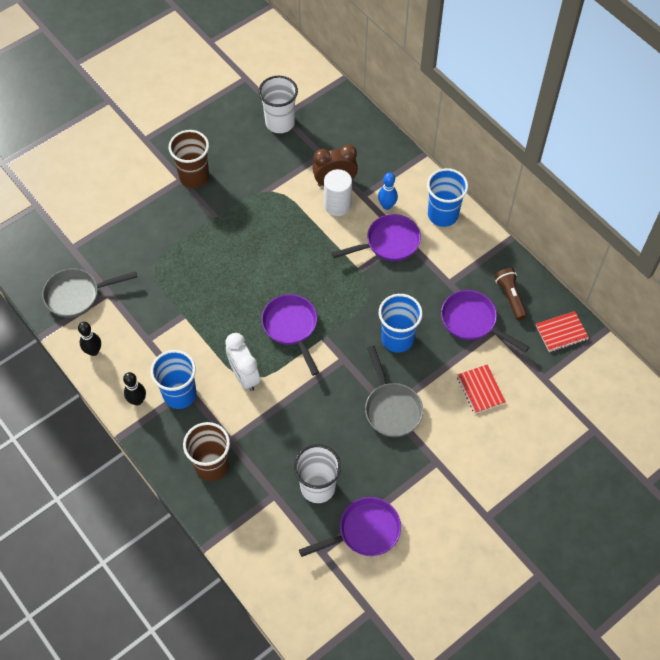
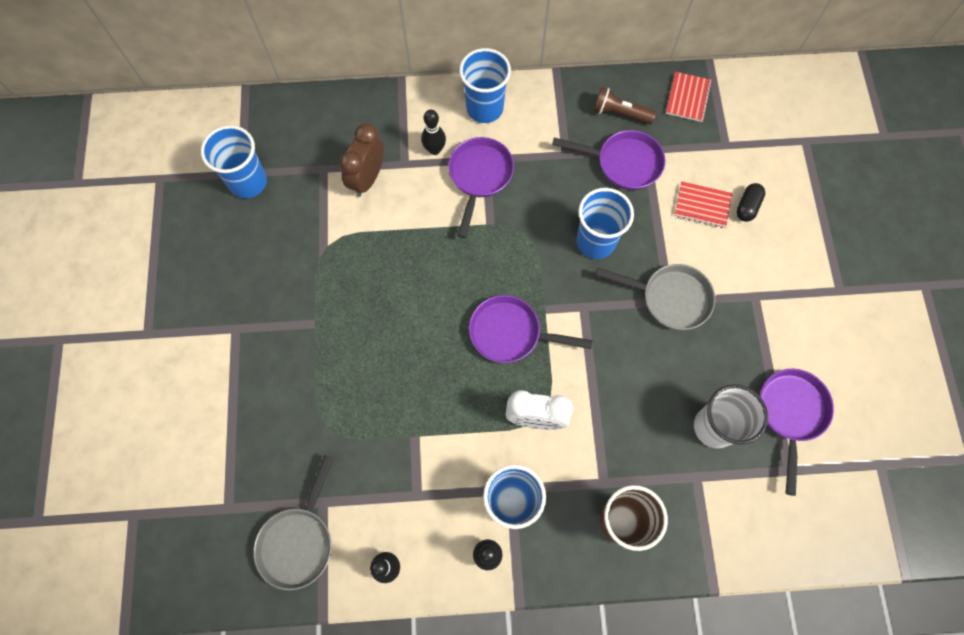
camera: 55 degrees left, 10 degrees up
(194, 176) = (243, 312): brown cup -> none
(280, 123) = (248, 182): white cup -> blue cup
(337, 205) = (397, 194): white cylinder -> none
(387, 206) = (434, 150): blue bowling pin -> black bowling pin
(472, 321) = (623, 163): purple pan -> purple pan turned 150 degrees counterclockwise
(504, 419) = (747, 206): none -> black capsule

